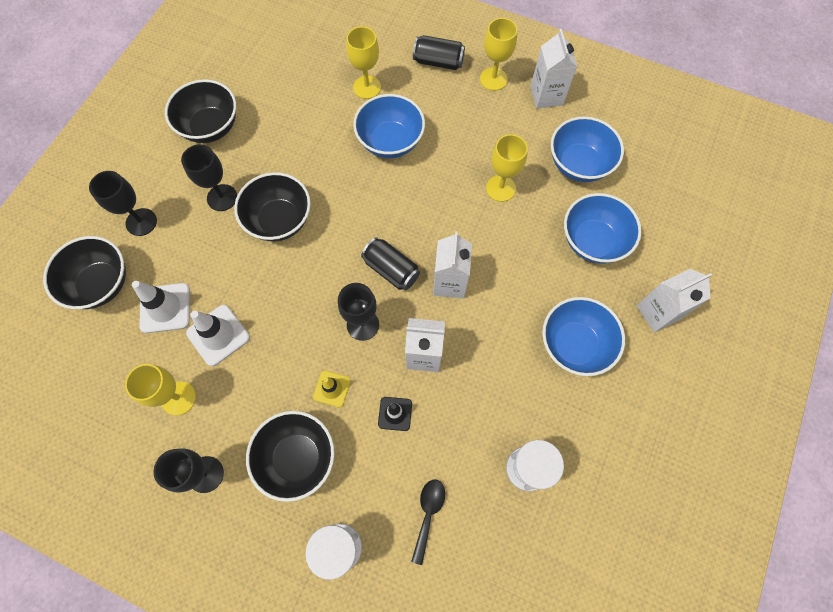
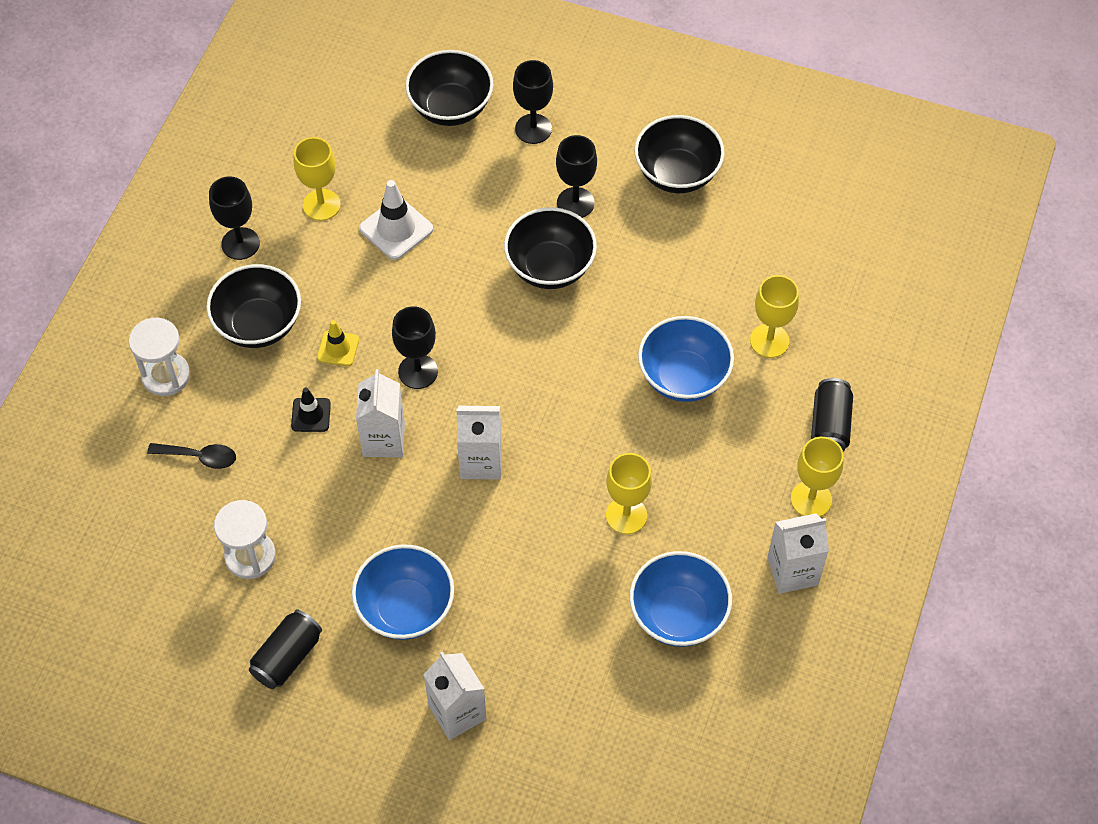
camera: 85 degrees right, 10 degrees down
(165, 308) = (426, 173): white traffic cone -> none
(391, 270) = (493, 395): black can -> black can (287, 657)
(593, 241) = (556, 632): blue bowl -> none

